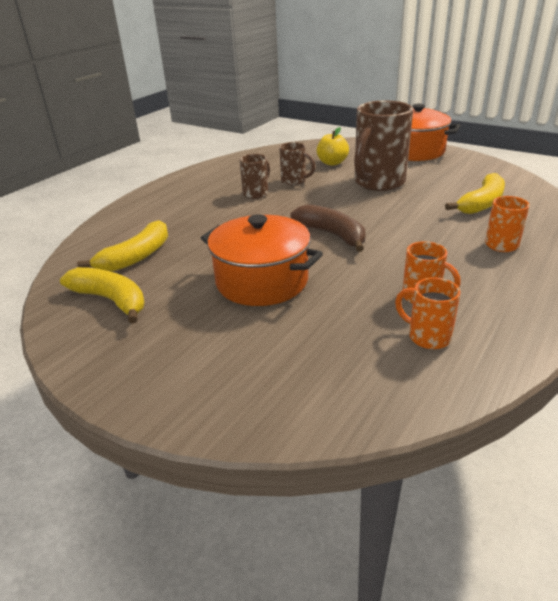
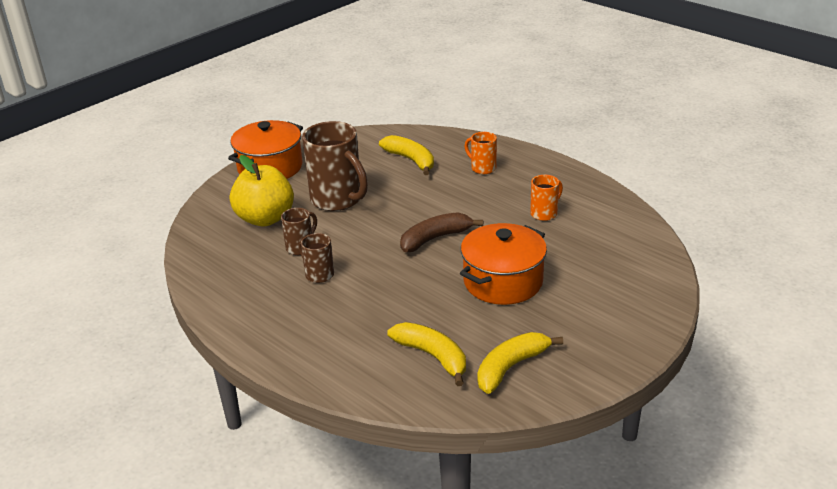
camera: 80 degrees left, 0 degrees up
(332, 163) = (265, 218): yellow apple -> yellow apple, size x1.71
(427, 337) = (590, 220): orange mug -> none

